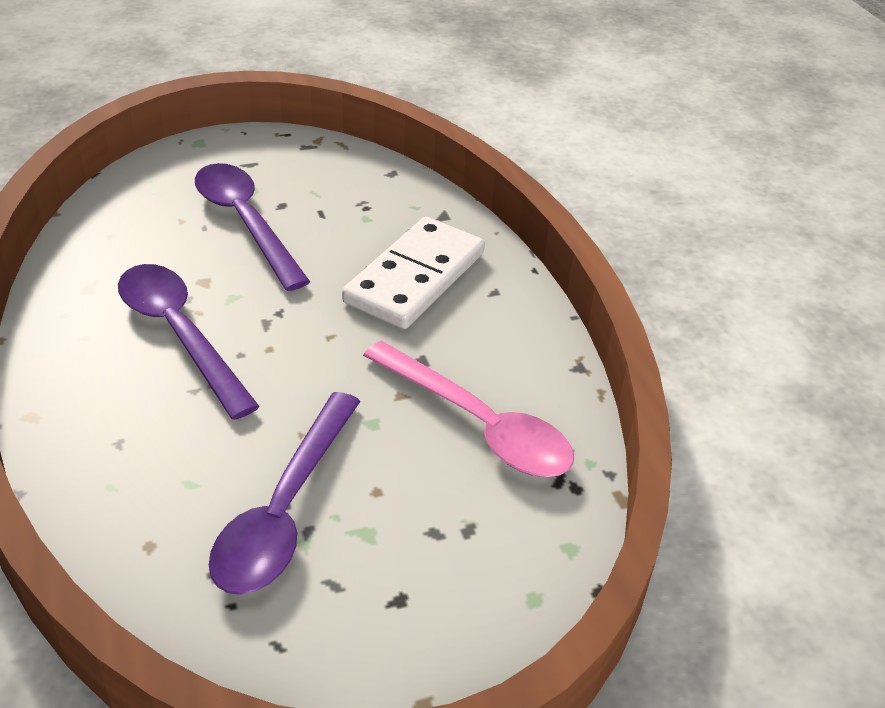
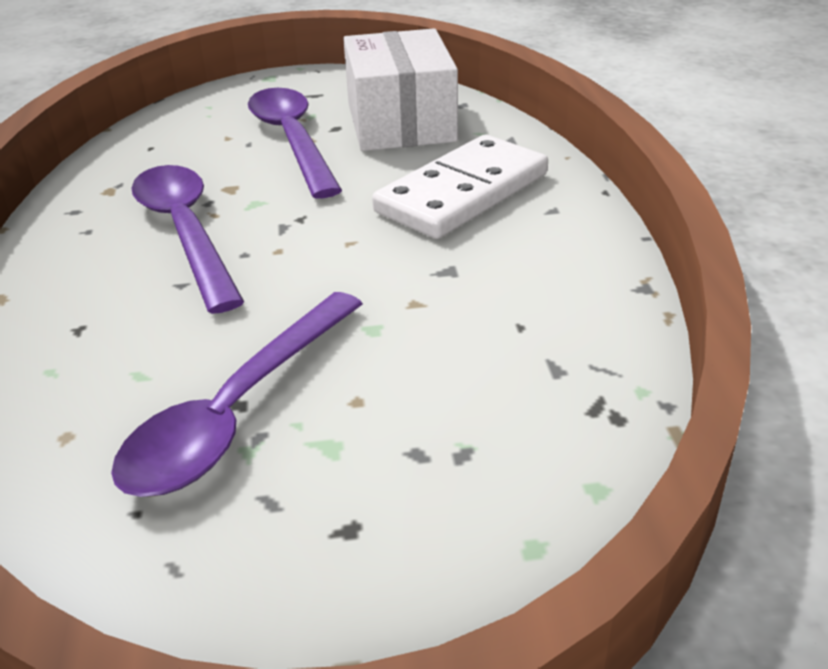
camera: 15 degrees right, 5 degrees down
(341, 197) = (401, 123): none -> white box
(478, 424) = (502, 338): pink spoon -> none

